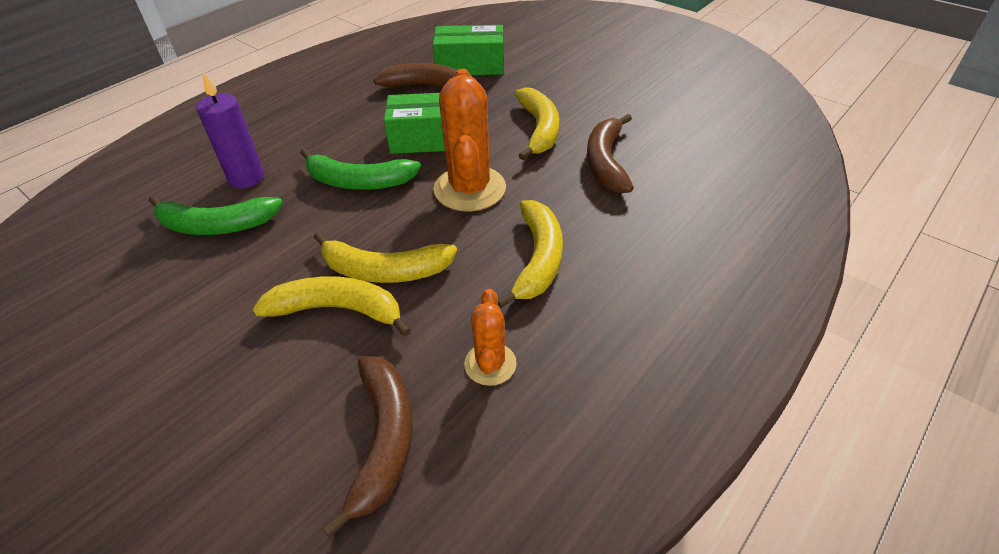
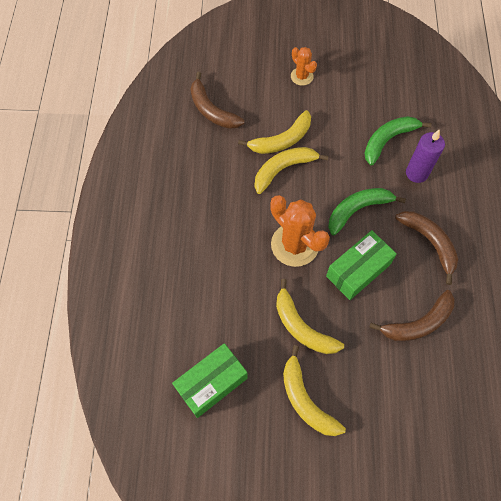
camera: 140 degrees right, 20 degrees up
(470, 66) = (418, 374): green box -> green box (211, 383)
(490, 364) = (198, 158): orange cactus -> orange cactus (302, 76)
(538, 259) = (220, 221): yellow banana -> yellow banana (305, 399)
(606, 162) = (237, 321): brown banana -> brown banana (429, 243)

